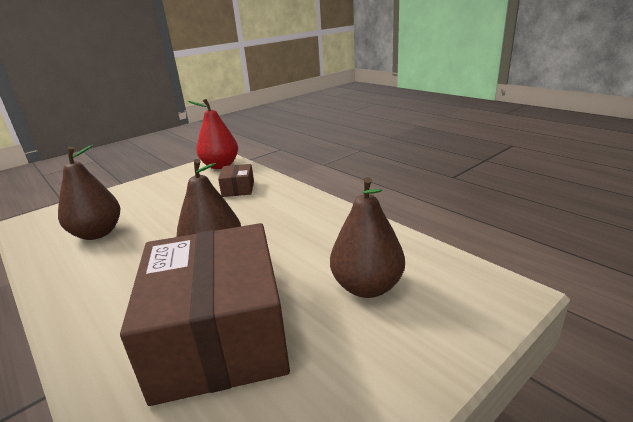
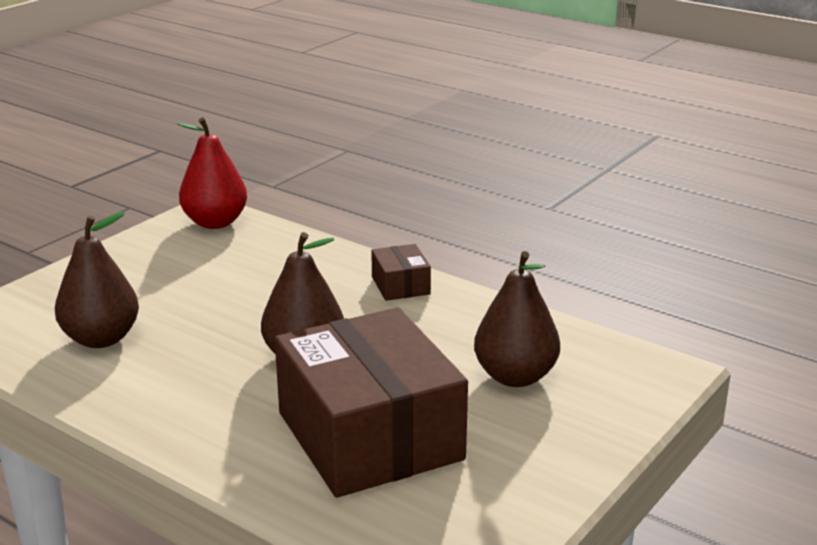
camera: 15 degrees left, 0 degrees up
(238, 189) = (273, 261): brown box -> brown box (400, 285)

